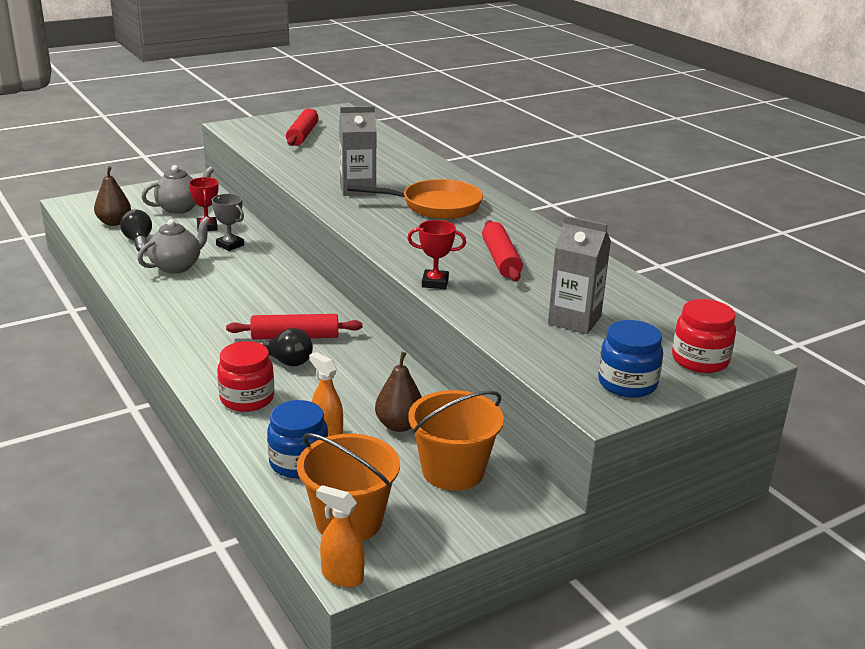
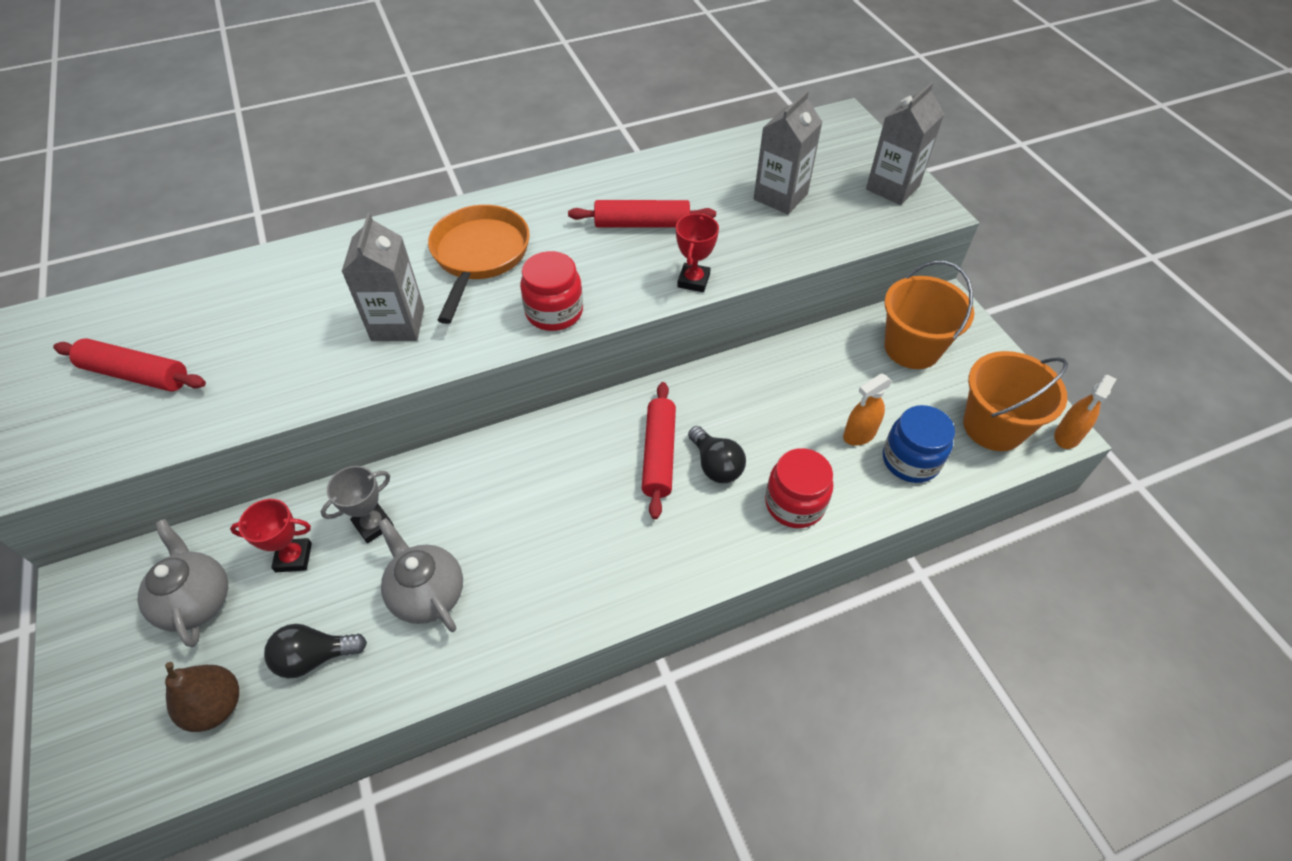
camera: 80 degrees left, 25 degrees up
(286, 361) = (715, 465): black light bulb -> black light bulb turned 120 degrees clockwise
(399, 425) = (842, 377): brown pear -> none
(627, 383) = (892, 187): blue jar -> grey carton
(700, 360) = (850, 141): red jar -> red jar (554, 312)

